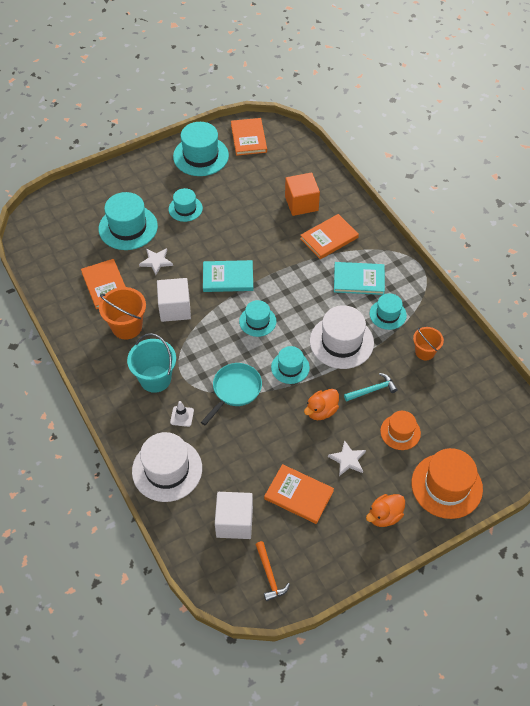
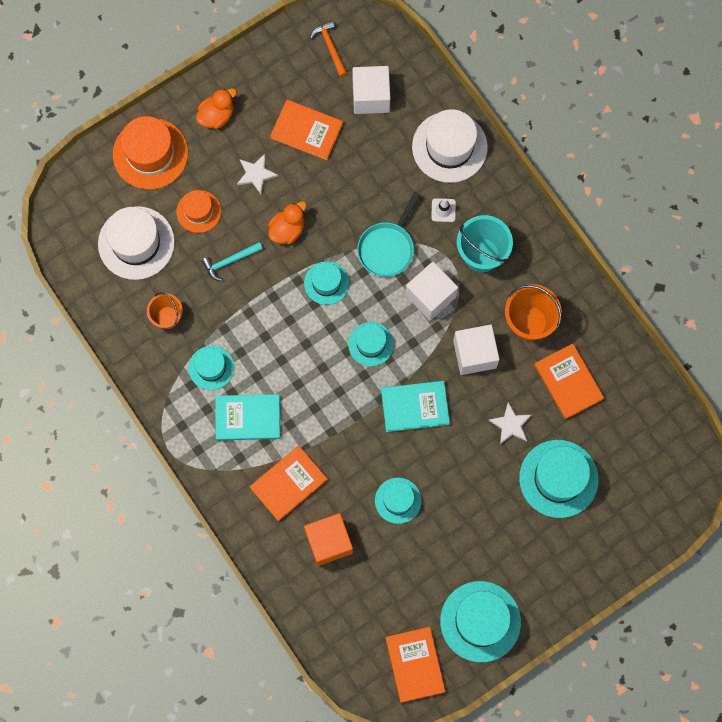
camera: 175 degrees right, 20 degrees up
(185, 209) = (487, 518): turquoise hat -> turquoise hat (398, 500)
(204, 351) = (430, 296): none -> white cube
(341, 342) = (267, 323): white hat -> white hat (136, 243)

